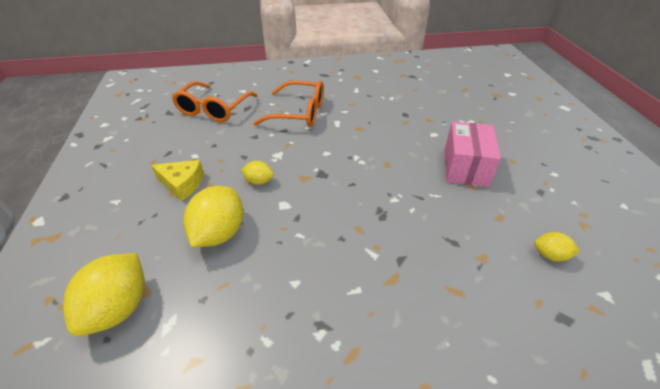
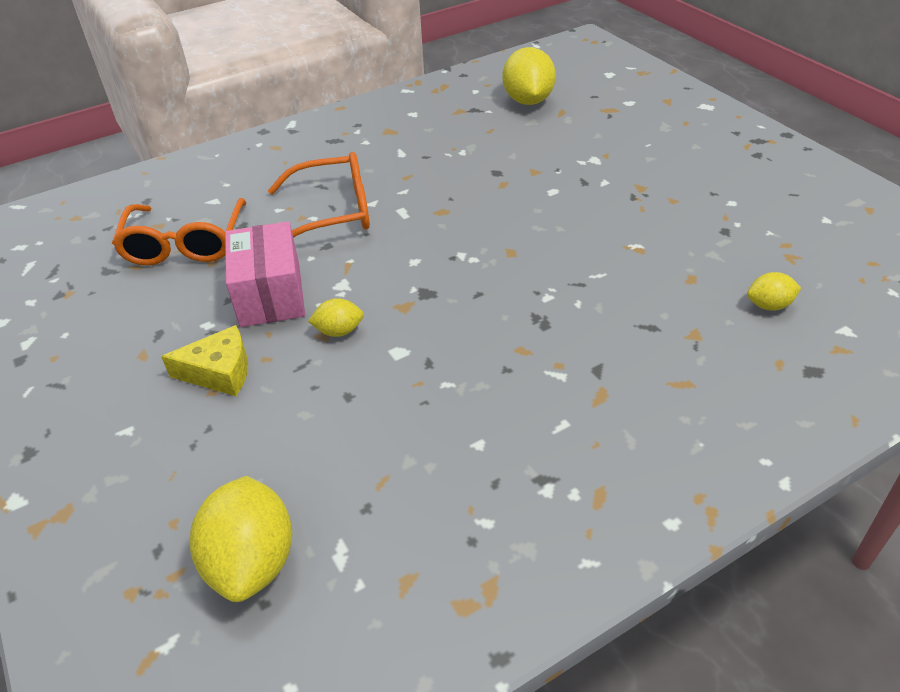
camera: 20 degrees left, 0 degrees up
(219, 233) = (329, 419): yellow lemon -> yellow lemon (528, 101)
(465, 167) = (618, 226): pink box -> pink box (270, 295)

